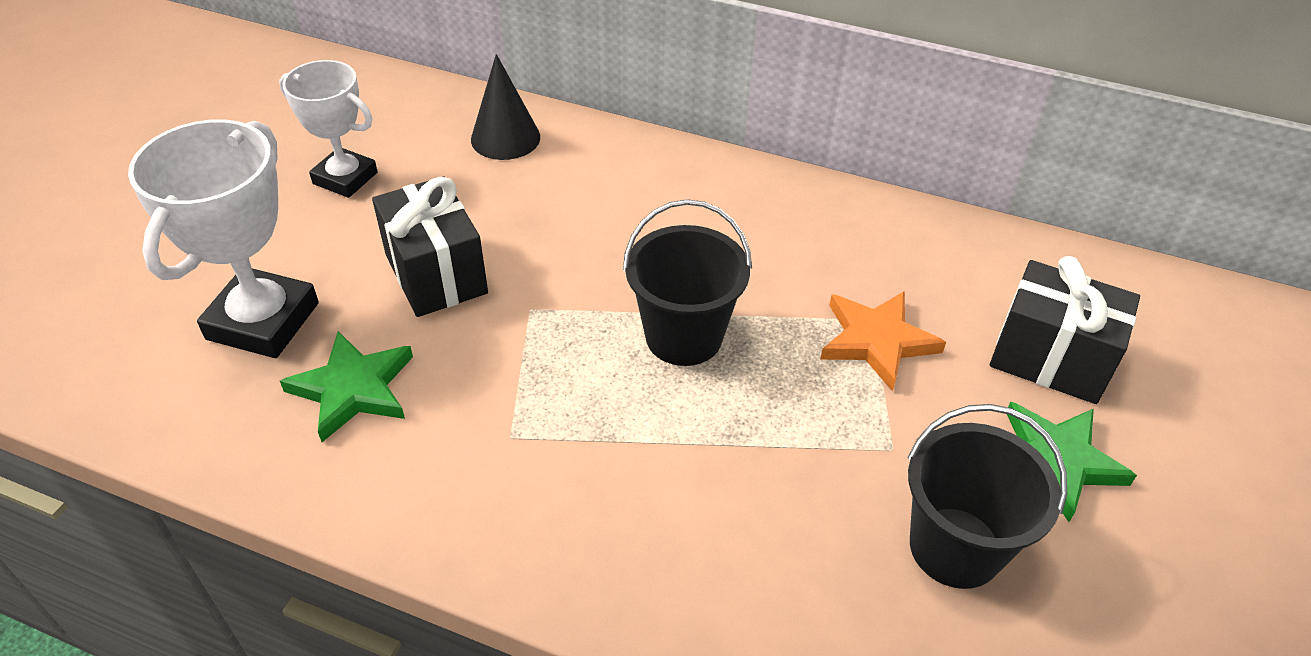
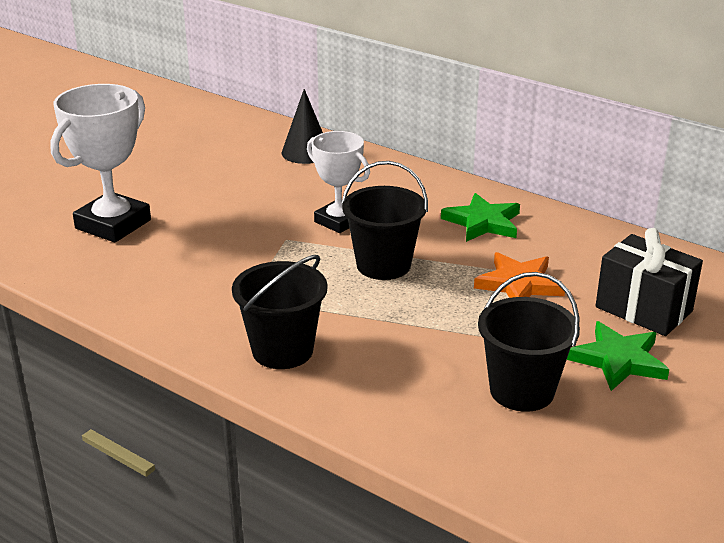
camera: 15 degrees right, 15 degrees down
(345, 178) = (191, 161): white trophy -> white trophy (338, 221)
(353, 389) = (156, 263): green star -> green star (483, 222)
(436, 274) = (231, 215): black gift -> none
(597, 536) = (282, 350): none -> black bucket

